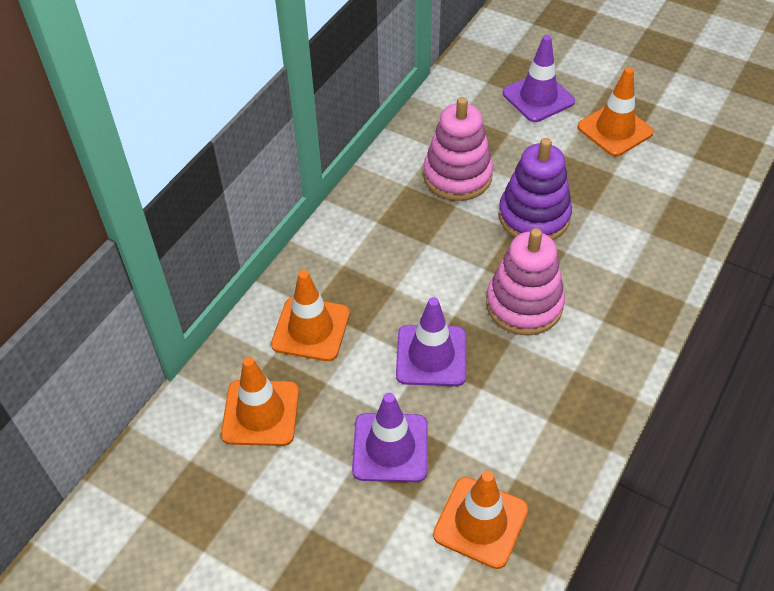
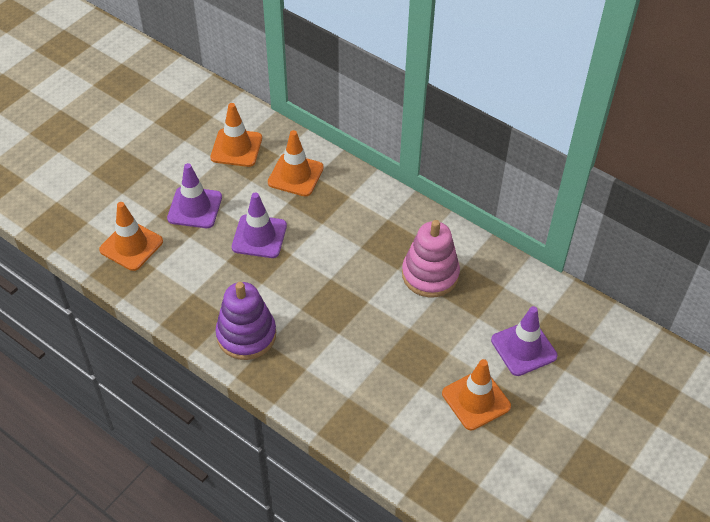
camera: 95 degrees right, 0 degrees up
(524, 304) = (292, 296): pink stacking toy -> none
(534, 216) = (378, 318): purple stacking toy -> purple stacking toy (246, 335)

